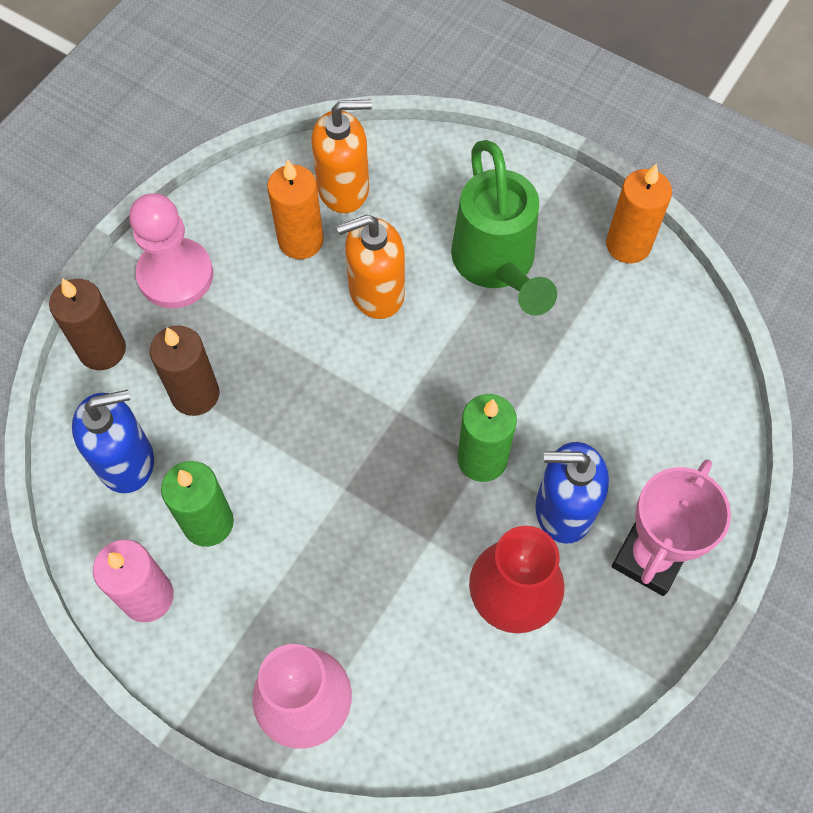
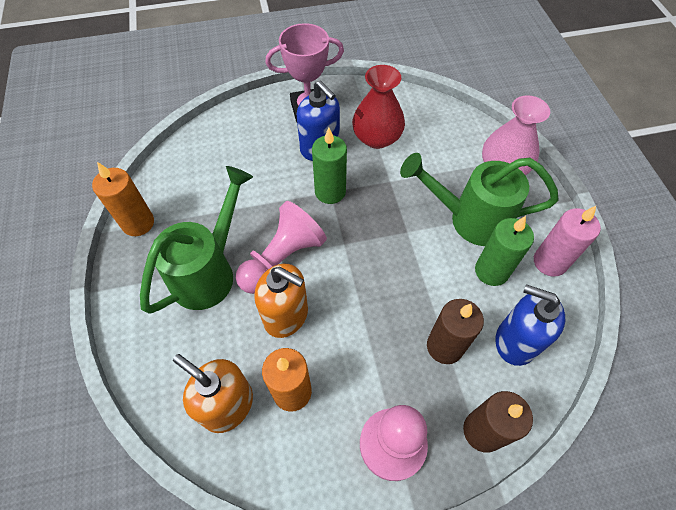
camera: 135 degrees left, 5 degrees down
(286, 572) = (469, 219): none -> green watering can
(443, 338) = (282, 259): none -> pink pawn

